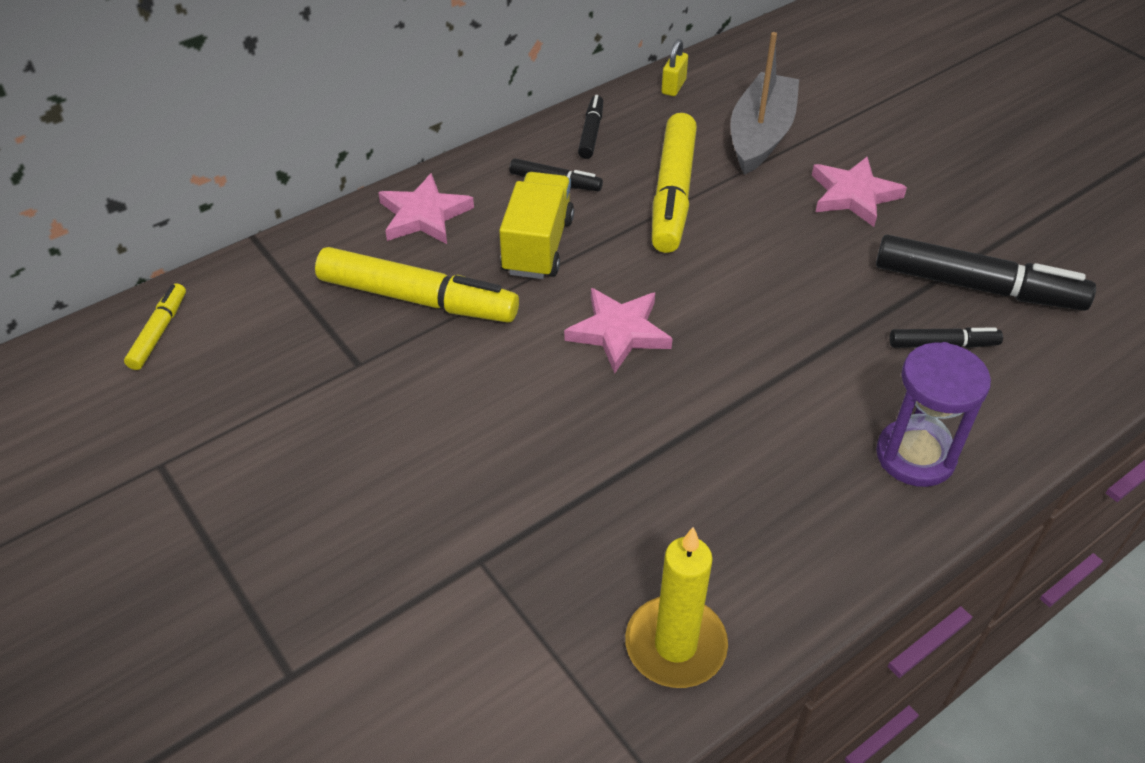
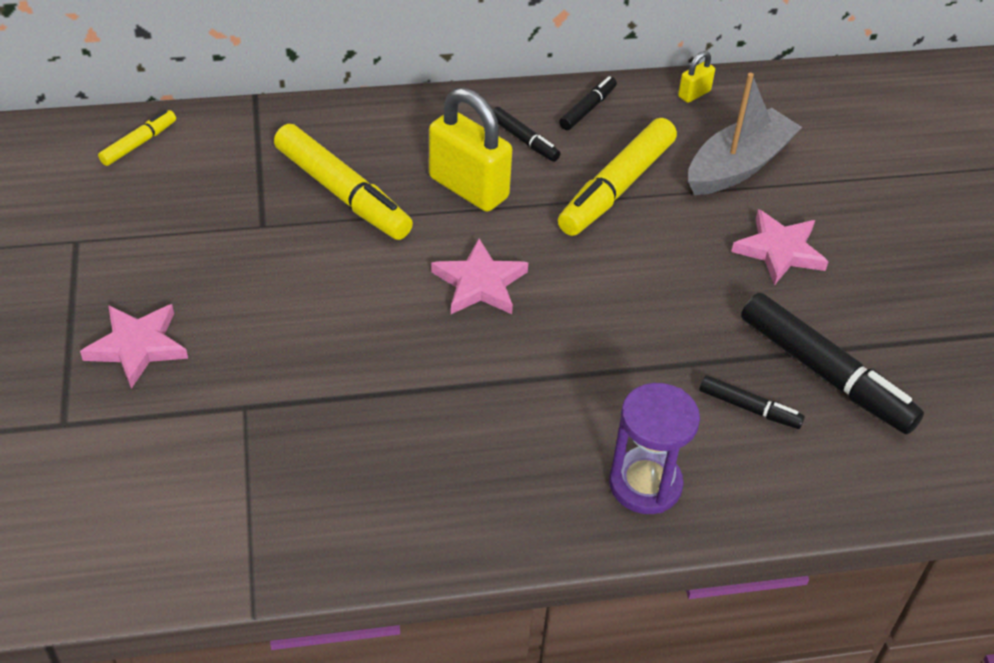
camera: 25 degrees right, 0 degrees up
(424, 215) = (397, 128): pink star -> pink star (137, 346)
(538, 246) = (468, 188): yellow truck -> yellow padlock
(675, 645) = (339, 531): yellow candle -> none

